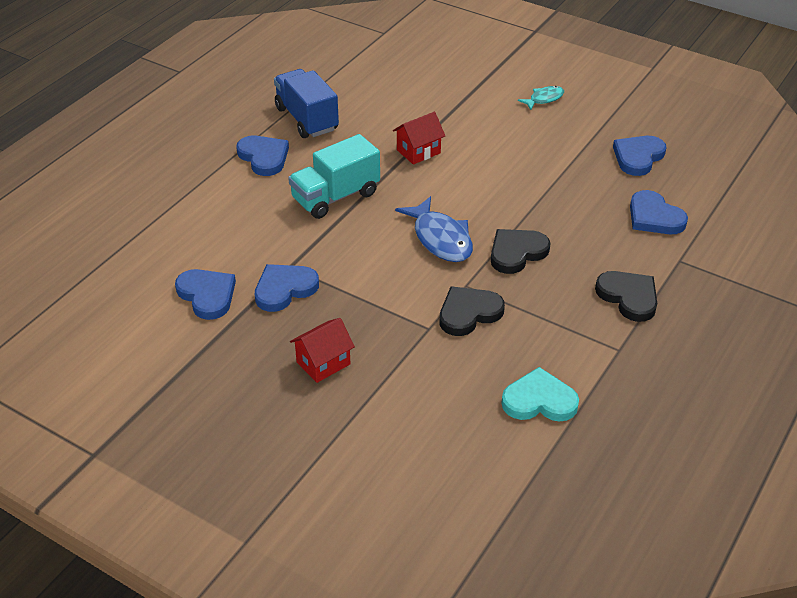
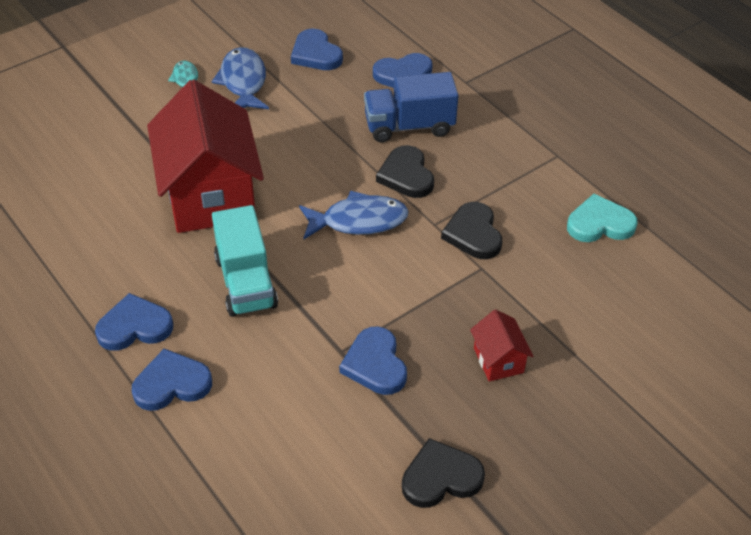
camera: 70 degrees left, 5 degrees up
(207, 295) = (353, 436): blue heart -> blue heart (172, 384)
(306, 119) = (87, 270): blue truck -> blue truck (409, 126)
(418, 151) = (210, 195): red house -> red house, size x2.34
(539, 400) = (600, 223): turquoise heart -> turquoise heart turned 60 degrees clockwise
(566, 128) = (243, 82): none -> blue fish
(628, 297) = (497, 127): black heart -> black heart (440, 477)

